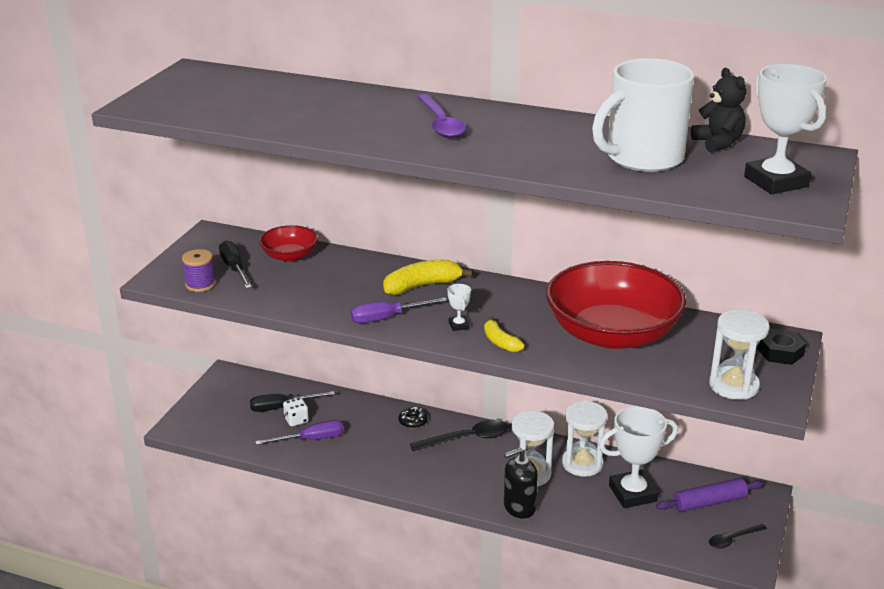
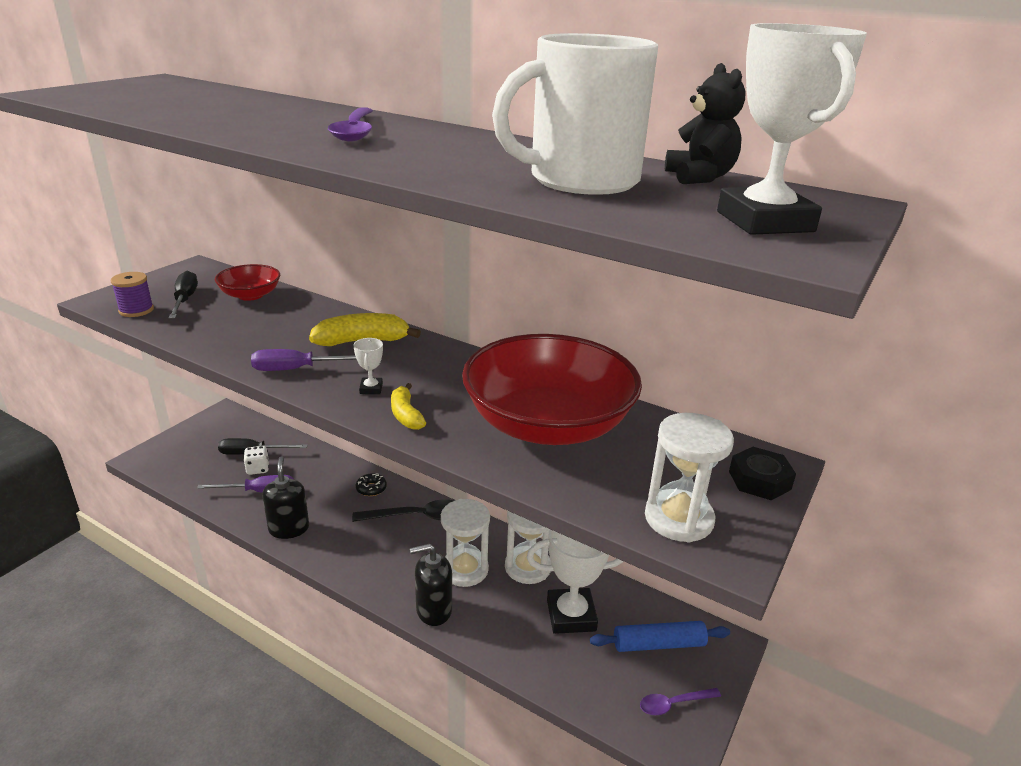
camera: 10 degrees right, 0 degrees up
(358, 466) = (289, 528): none -> black soap dispenser
(709, 502) = (658, 644): purple rolling pin -> blue rolling pin
(733, 539) = (673, 704): black spoon -> purple spoon

